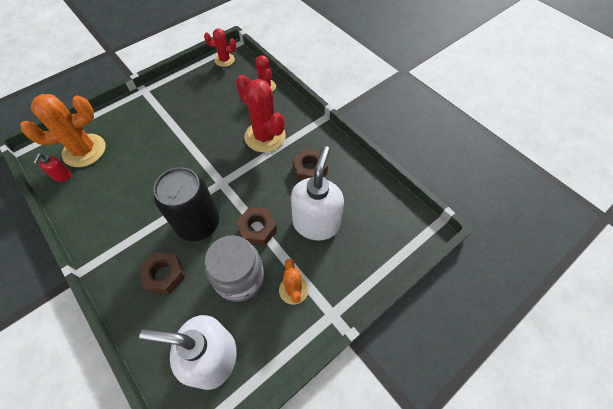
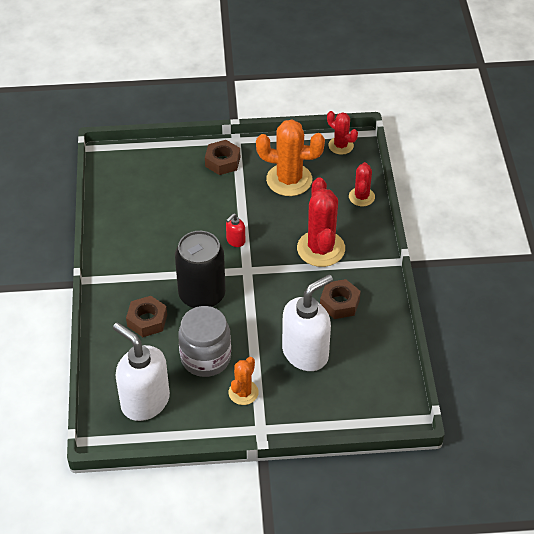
camera: 35 degrees right, 10 degrees down
(62, 176) = (114, 190): red soap dispenser -> red soap dispenser (235, 241)
(84, 150) = (145, 175): orange cactus -> orange cactus (289, 180)
(257, 229) = (249, 328): brown nut -> brown nut (222, 161)

